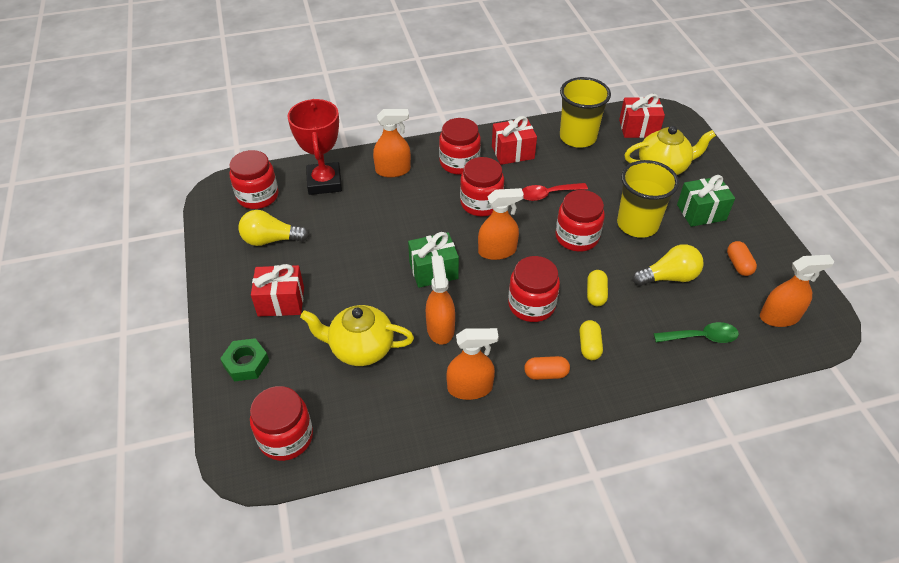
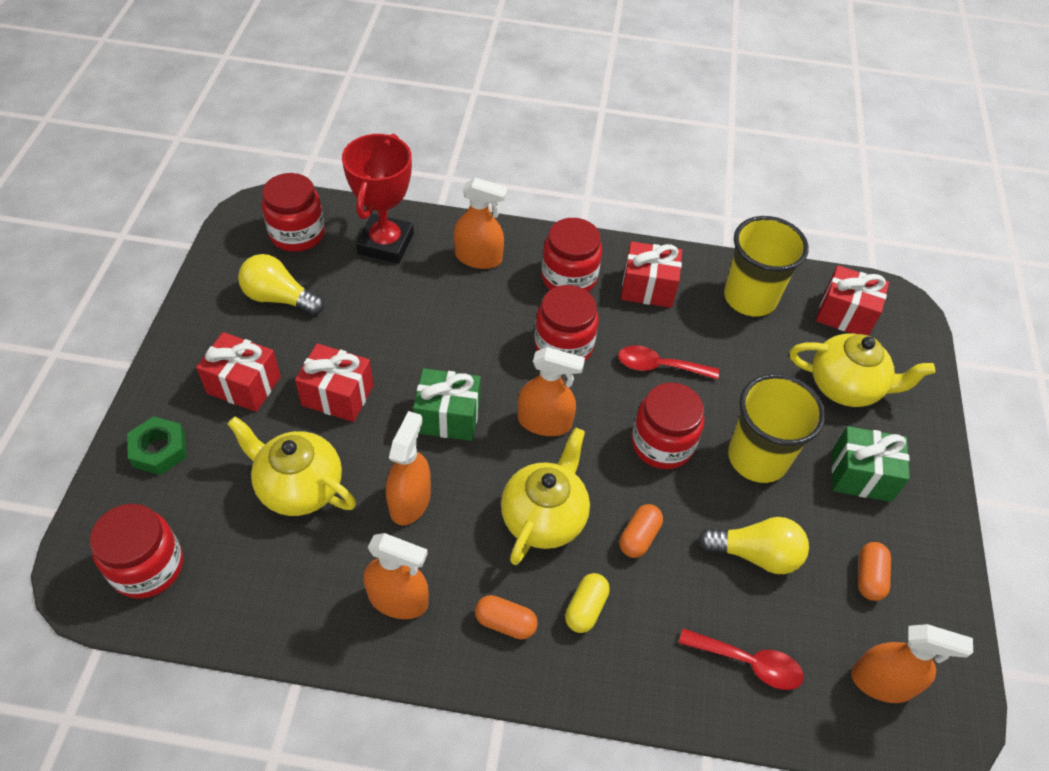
camera: 20 degrees right, 5 degrees up
(351, 284) = (338, 395): none -> red gift
(531, 305) = (544, 517): red jar -> yellow teapot
(596, 294) = (639, 537): yellow capsule -> orange capsule
(701, 337) = (748, 663): green spoon -> red spoon

